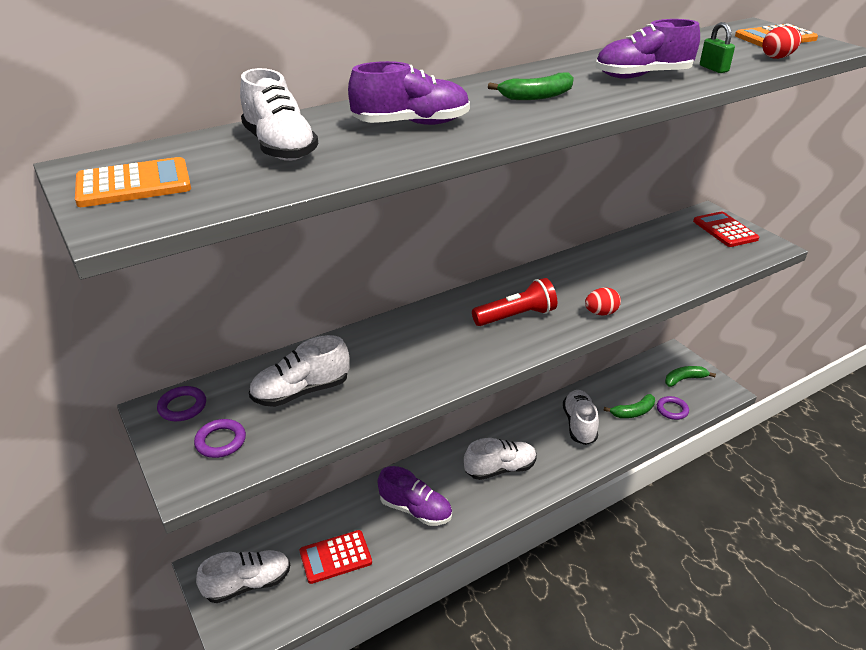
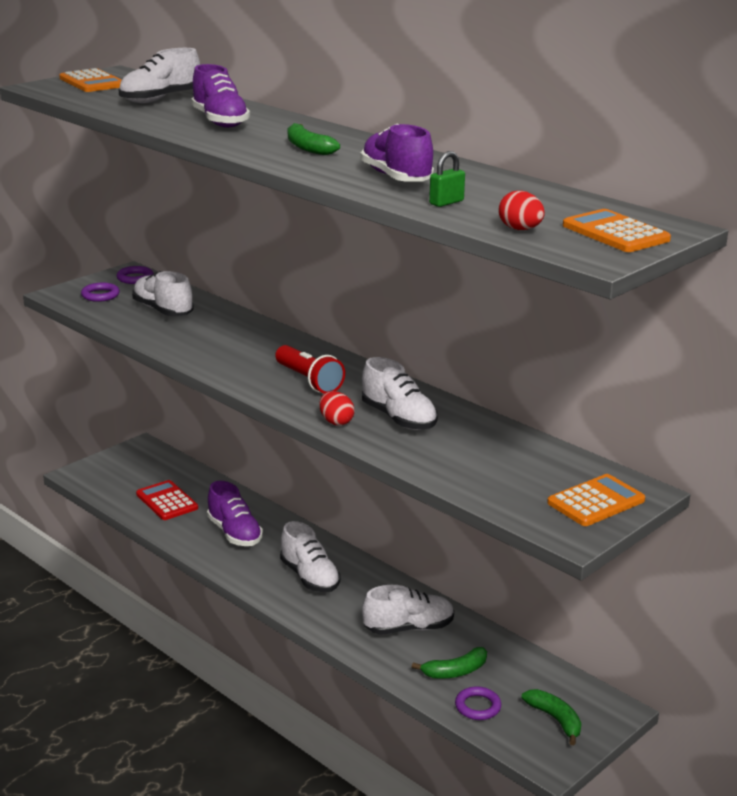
camera: 75 degrees right, 10 degrees down
(248, 584) = (130, 467): white shoe -> white shoe (398, 418)
(415, 510) = (234, 533): purple shoe -> purple shoe turned 45 degrees counterclockwise
(633, 412) = (455, 671): green banana -> green banana turned 75 degrees counterclockwise
(725, 230) = (596, 501): red calculator -> orange calculator

